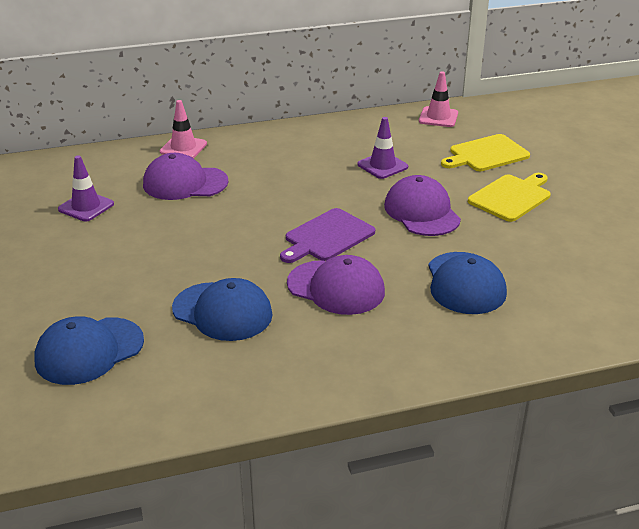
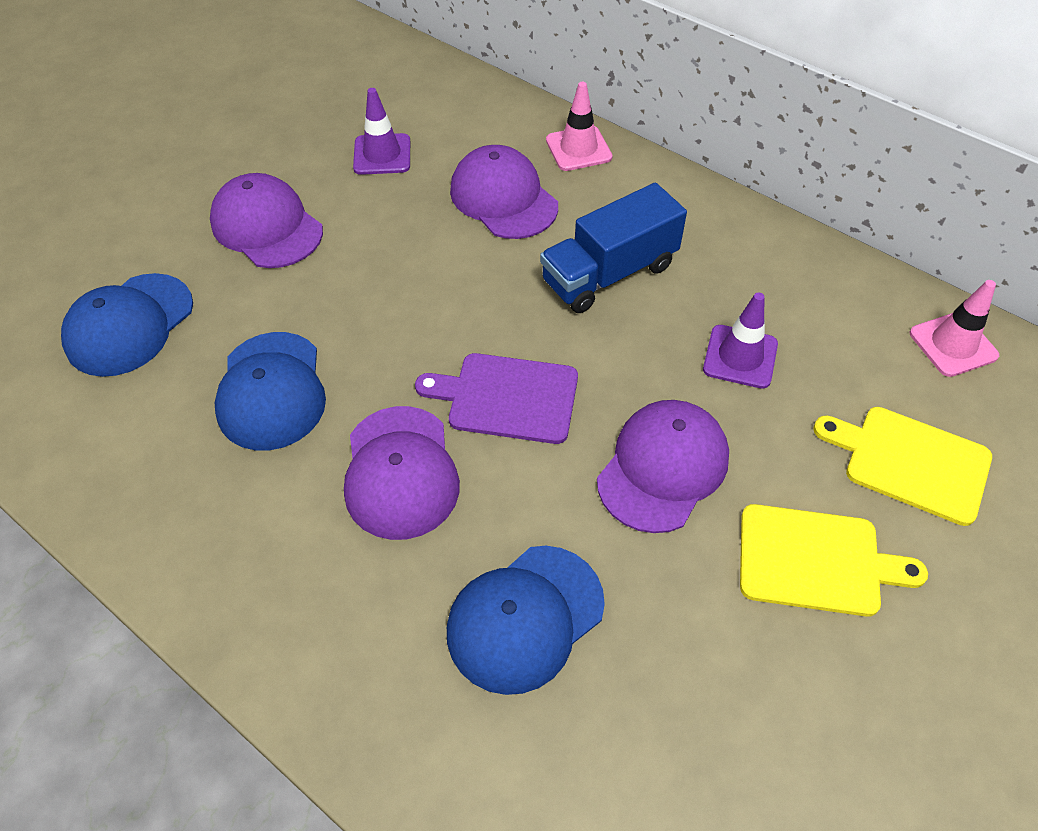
camera: 55 degrees right, 20 degrees up
(82, 268) = (267, 226): none -> purple cap
(89, 351) = (129, 325): blue cap -> blue cap turned 75 degrees counterclockwise
(284, 176) = (609, 273): none -> blue truck

